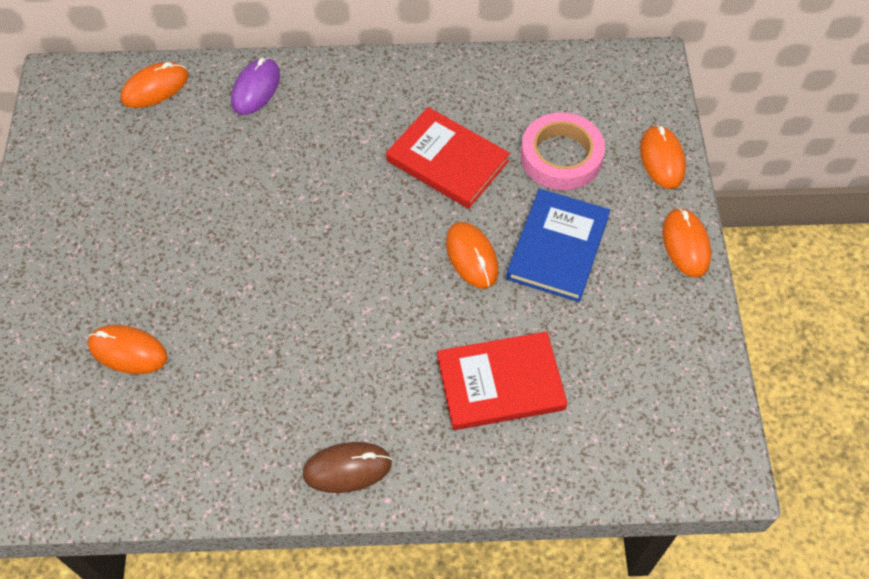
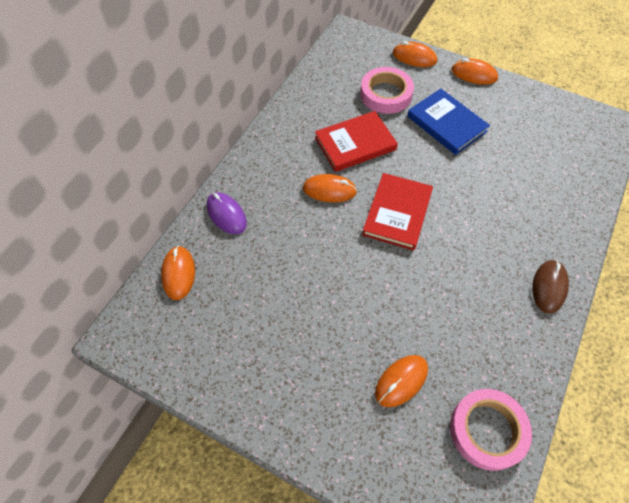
camera: 60 degrees left, 0 degrees up
(107, 463) = (487, 430): none -> pink tape
(471, 257) = (431, 163): orange mouse -> orange mouse (329, 190)
(500, 383) = (523, 188): red book -> red book (397, 213)

